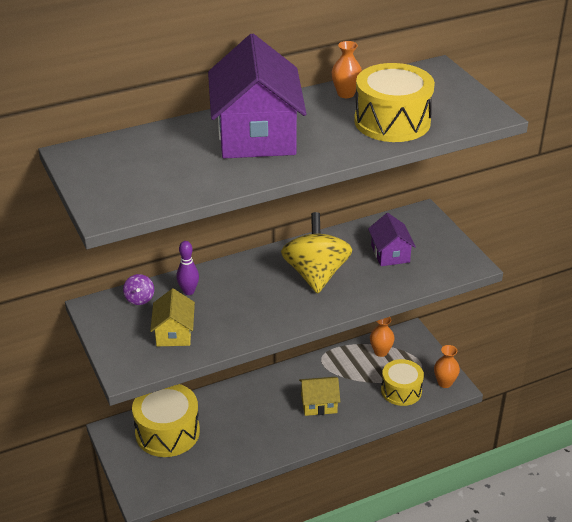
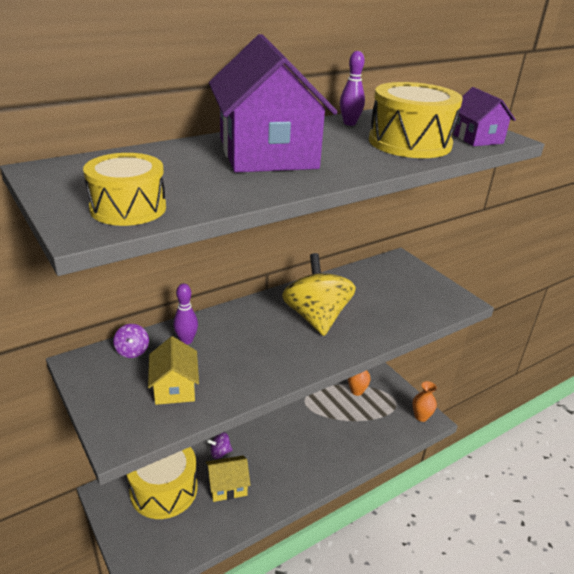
camera: 10 degrees left, 5 degrees down
(225, 403) = (220, 452): none -> purple spinning top
(319, 404) = (311, 446): yellow house -> yellow house (227, 486)
(346, 94) = (349, 123): orange vase -> purple bowling pin
(390, 254) = (382, 295): purple house -> purple house (476, 138)
(401, 391) = (384, 427): yellow drum -> yellow drum (128, 208)

